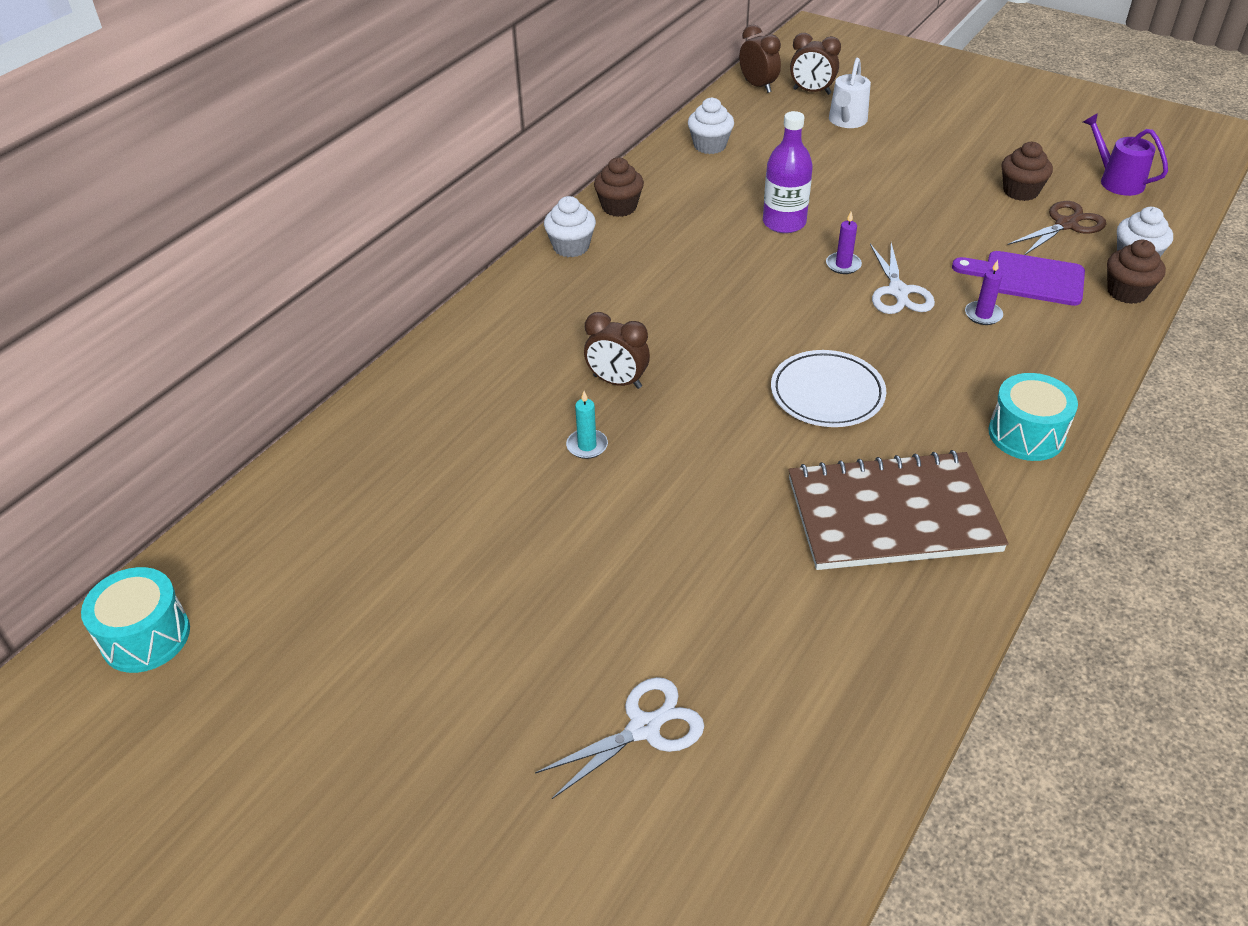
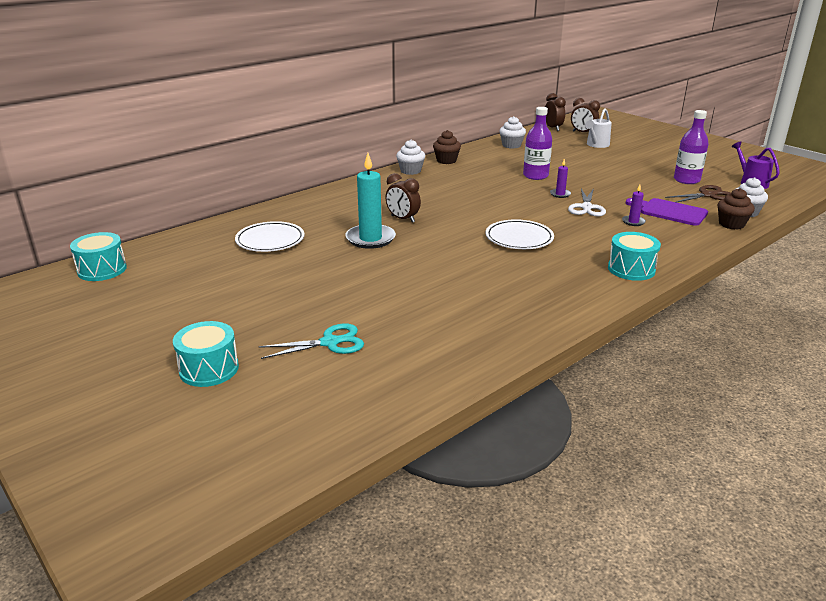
camera: 15 degrees right, 15 degrees down
(415, 488) = (270, 240): none -> white plate
(476, 847) = (209, 369): none -> turquoise drum
(587, 446) = (370, 239): turquoise candle -> turquoise candle, size x2.10
(644, 728) = (330, 342): white scissors -> turquoise scissors
(892, 514) = (528, 287): brown notebook -> none
(1020, 191) = (686, 180): brown cupcake -> purple bottle

